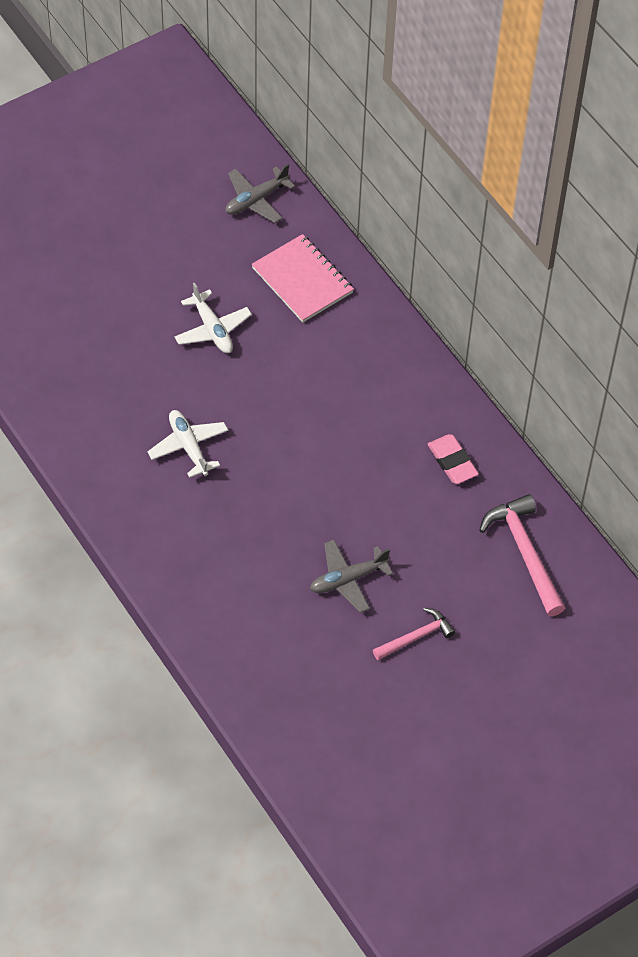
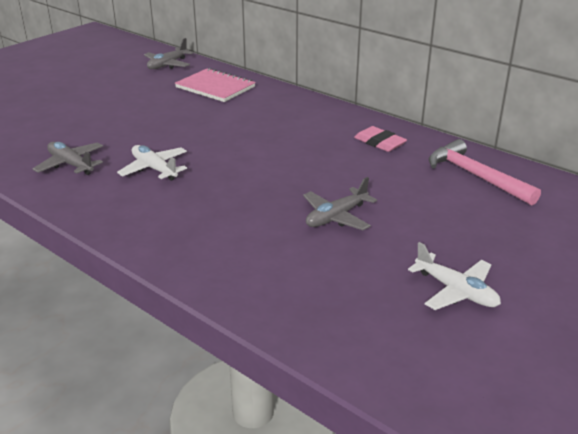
camera: 15 degrees left, 25 degrees down
(102, 414) = (71, 164): none -> grey plane
(212, 329) = (154, 114): white plane -> white plane (456, 291)
(416, 637) = (424, 240): pink hammer -> none

